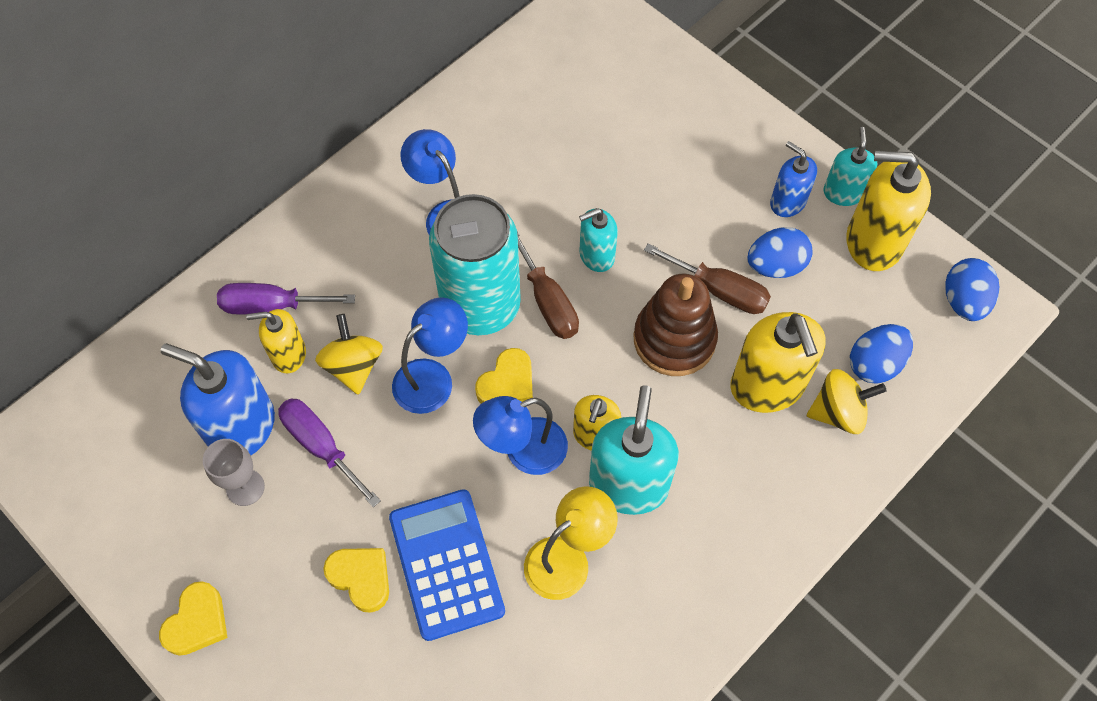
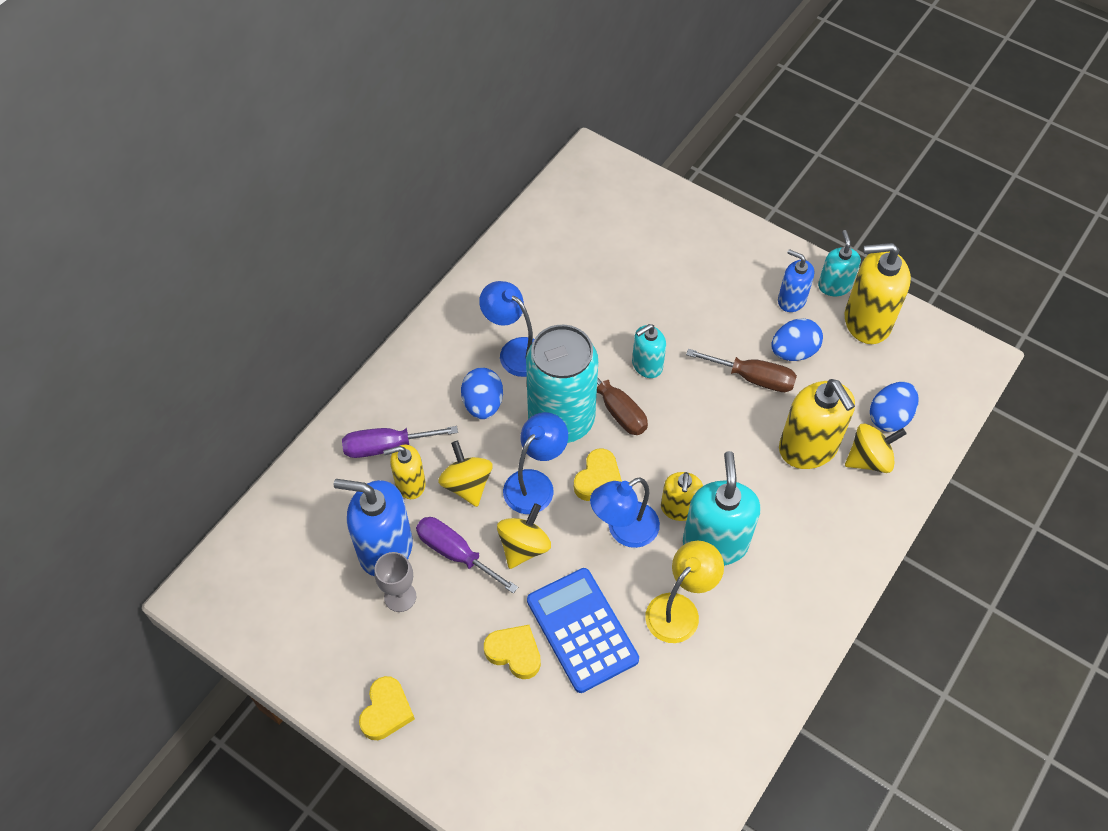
camera: 10 degrees left, 5 degrees down
(402, 451) = (524, 546): none -> yellow spinning top
(674, 339) = (725, 422): brown stacking toy -> none
(963, 301) = (948, 357): blue egg -> blue egg (483, 404)

